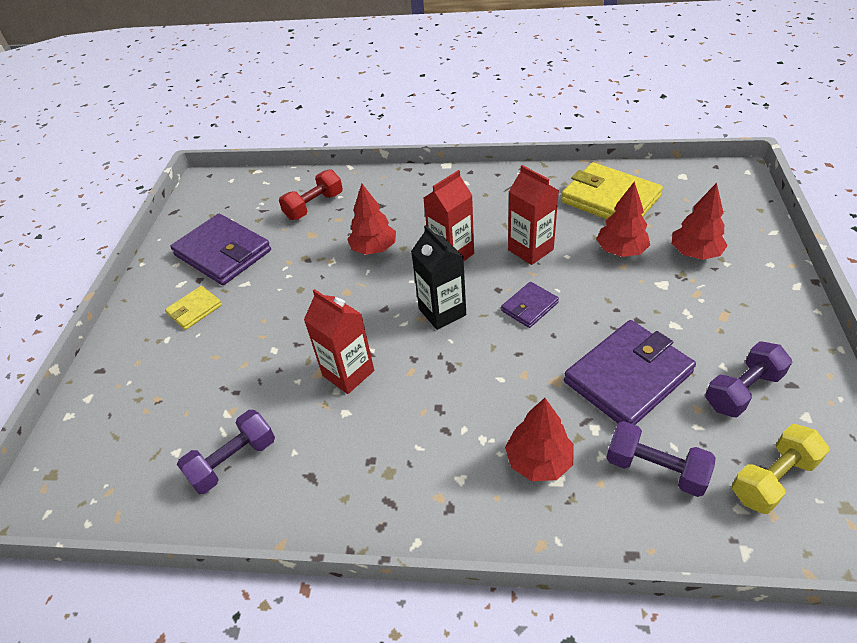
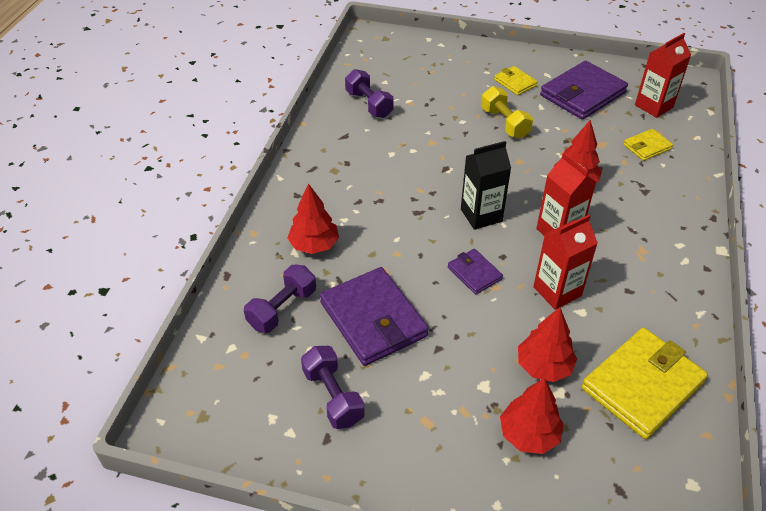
camera: 95 degrees right, 0 degrees up
(314, 206) = (647, 147): red dumbbell -> yellow wallet
(348, 373) = (427, 157): red carton -> red carton (653, 106)
(772, 479) = (245, 379): yellow dumbbell -> yellow dumbbell (504, 123)

